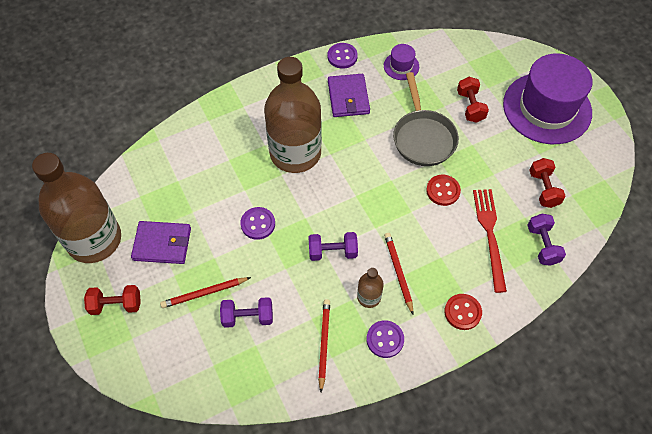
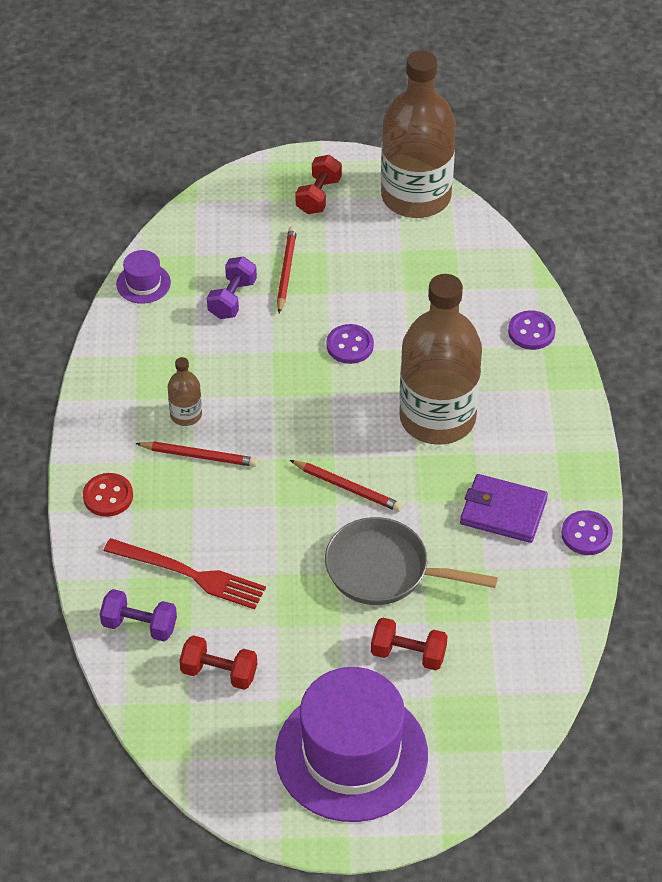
camera: 115 degrees right, 10 degrees down
(162, 244) = (374, 252): purple wallet -> none
(324, 343) = (157, 353): red pencil -> red pencil (348, 488)
(332, 252) = (267, 403): purple dumbbell -> none
(385, 339) = (125, 409): purple button -> purple button (531, 332)
(401, 66) = (531, 601): purple hat -> purple hat (143, 283)
(443, 191) = (285, 554): red button -> none

